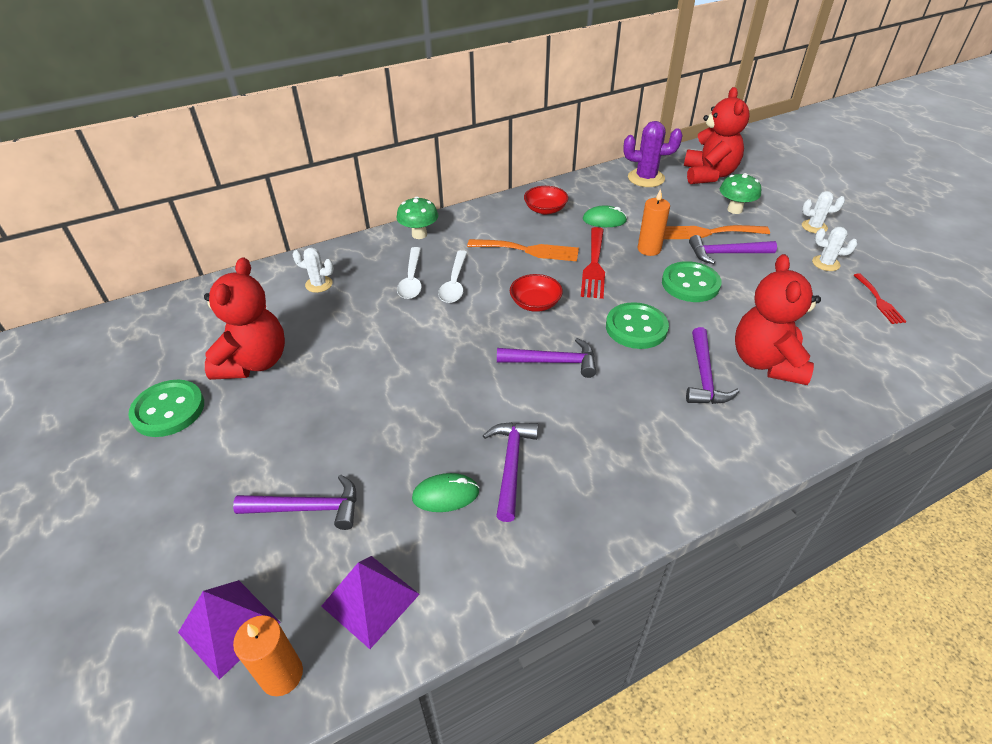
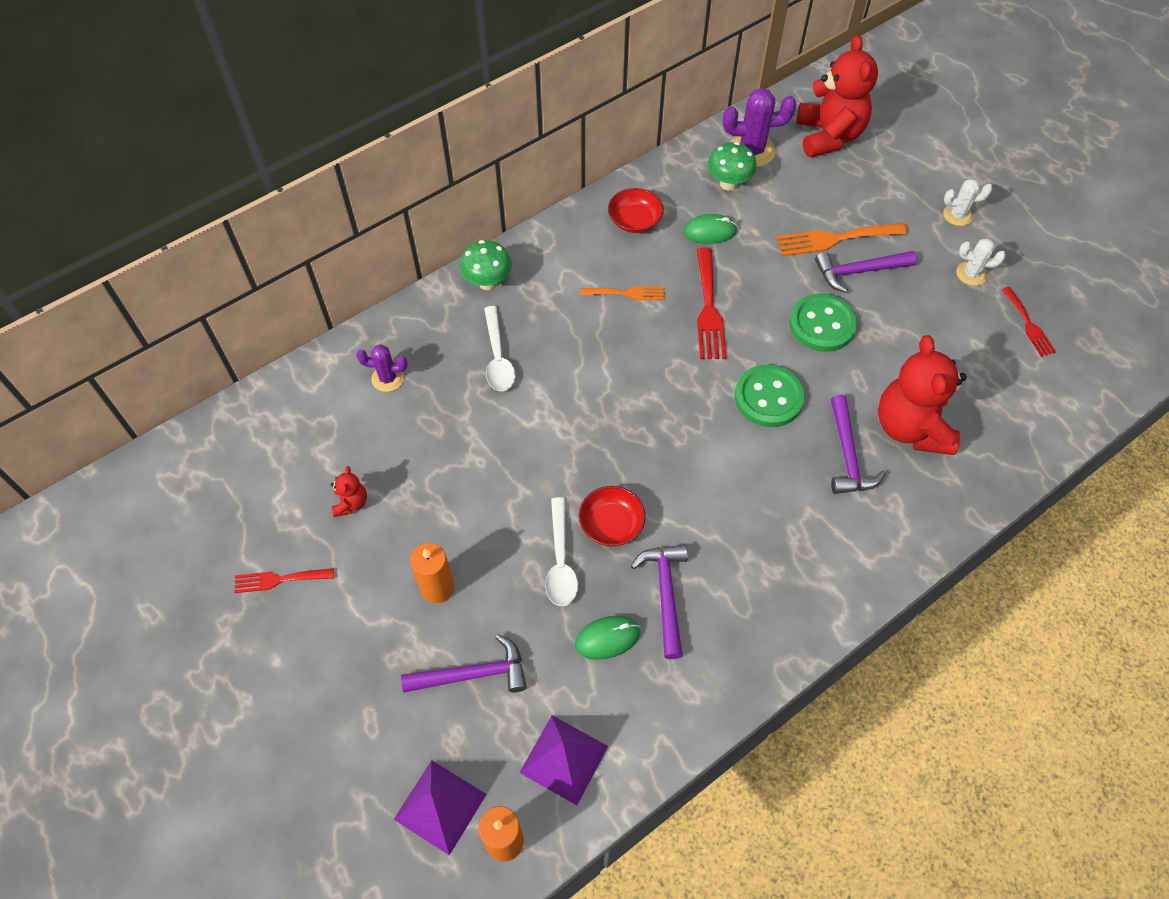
camera: 10 degrees left, 15 degrees up
(168, 410) = (279, 580): green button -> red fork
(254, 362) = (351, 503): red teddy bear -> red teddy bear, size x0.43
(319, 284) = (388, 378): white cactus -> purple cactus
(454, 283) = (550, 357): white spoon -> white spoon (560, 561)
(528, 250) = (627, 293): orange fork -> orange fork, size x0.62
(535, 303) = (650, 376): red bowl -> red bowl (611, 524)
(553, 362) = (685, 457): purple hammer -> none
(649, 249) = (769, 274): orange candle -> orange candle (437, 587)
(734, 210) = (864, 196): green mushroom -> green mushroom (729, 184)

